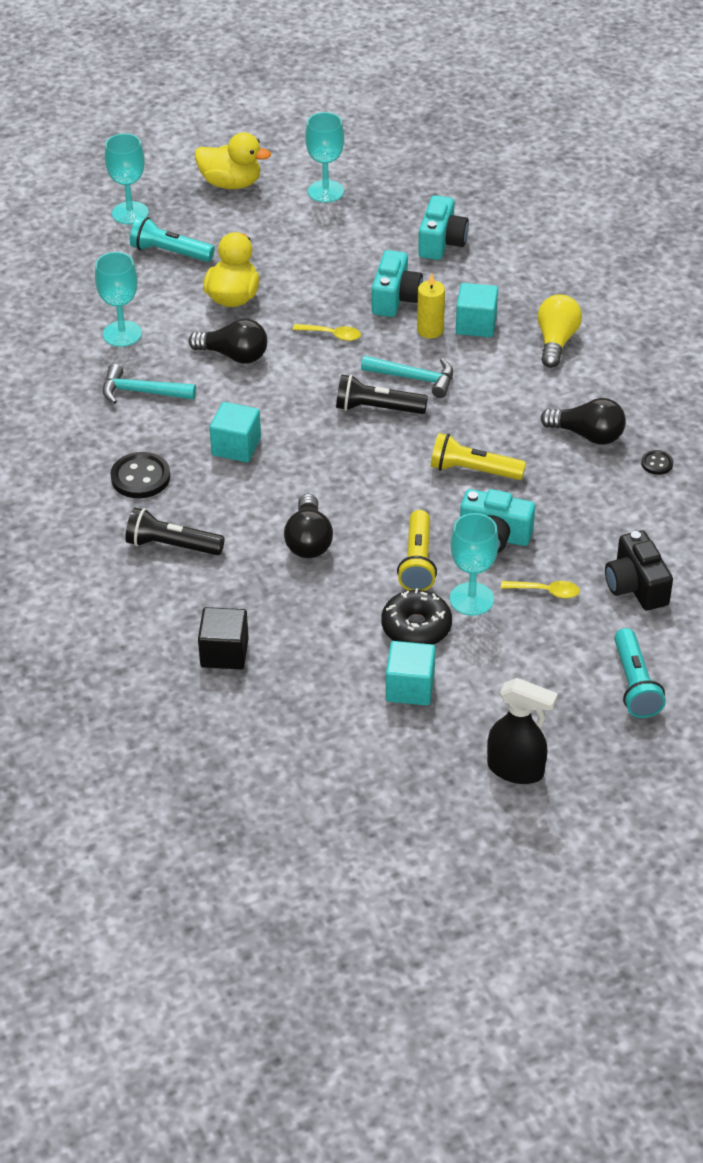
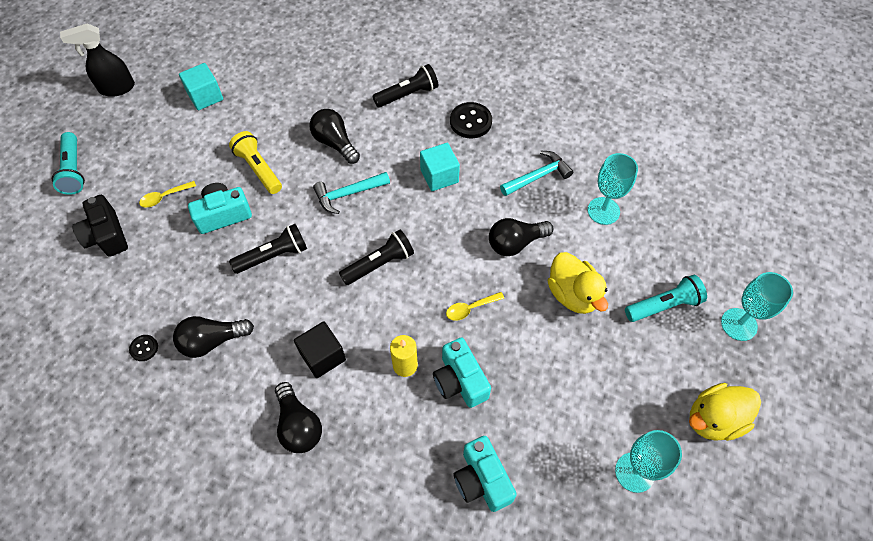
camera: 140 degrees right, 15 degrees up
(224, 653) = (320, 58): black cube -> black cube (322, 356)
(414, 378) = (377, 308): turquoise hammer -> turquoise hammer (348, 194)
(416, 627) = (228, 130): black donut -> none
(471, 599) = (208, 165): turquoise goblet -> none
(473, 470) = (274, 256): yellow flashlight -> black flashlight
(476, 324) = (375, 397): turquoise cube -> none
(556, 341) = (299, 425): yellow light bulb -> black light bulb
(634, 684) = (74, 170): turquoise flashlight -> turquoise flashlight turned 150 degrees counterclockwise
(636, 586) = (107, 236): black camera -> black camera turned 150 degrees counterclockwise

